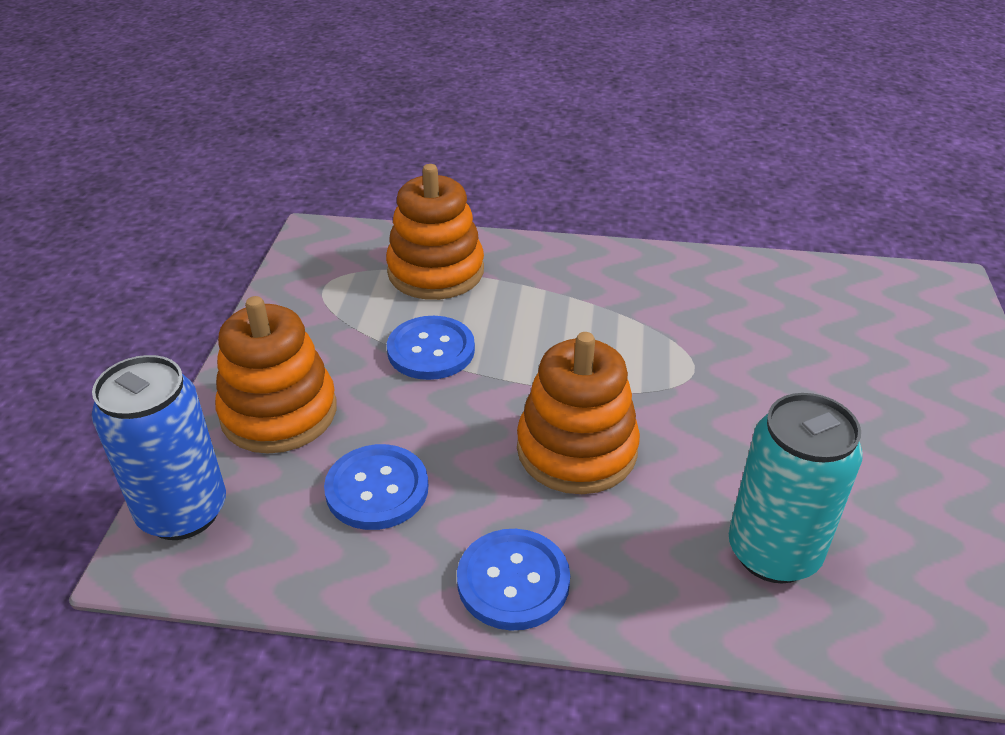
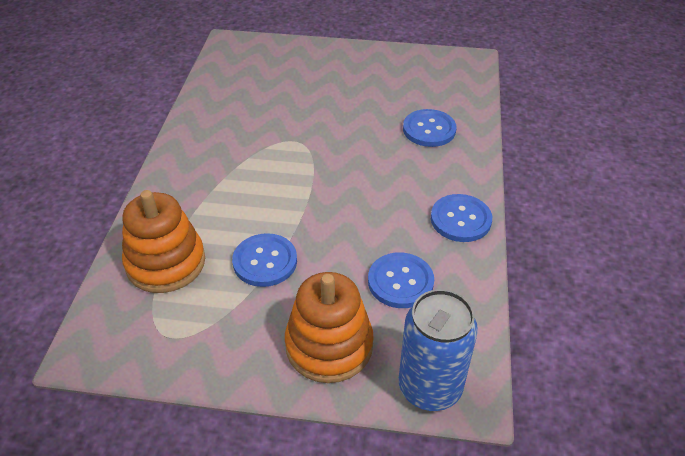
camera: 90 degrees left, 5 degrees up
(576, 449) = (363, 192): orange stacking toy -> none
(773, 552) = (429, 129): turquoise can -> blue button

